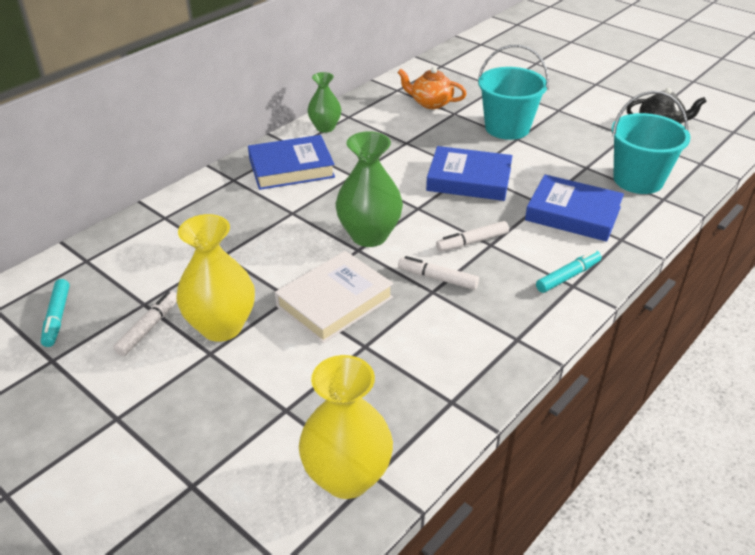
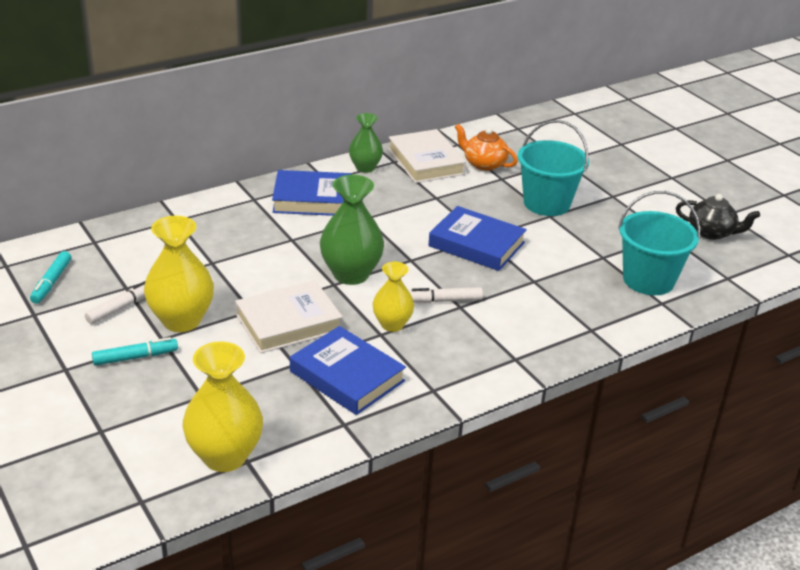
camera: 15 degrees right, 5 degrees down
(378, 111) = (426, 161): none -> white book
(437, 278) = (392, 324): white marker -> yellow vase
(568, 276) = (516, 350): turquoise marker -> turquoise marker (135, 357)
(573, 214) = (559, 297): blue book -> blue book (347, 376)

